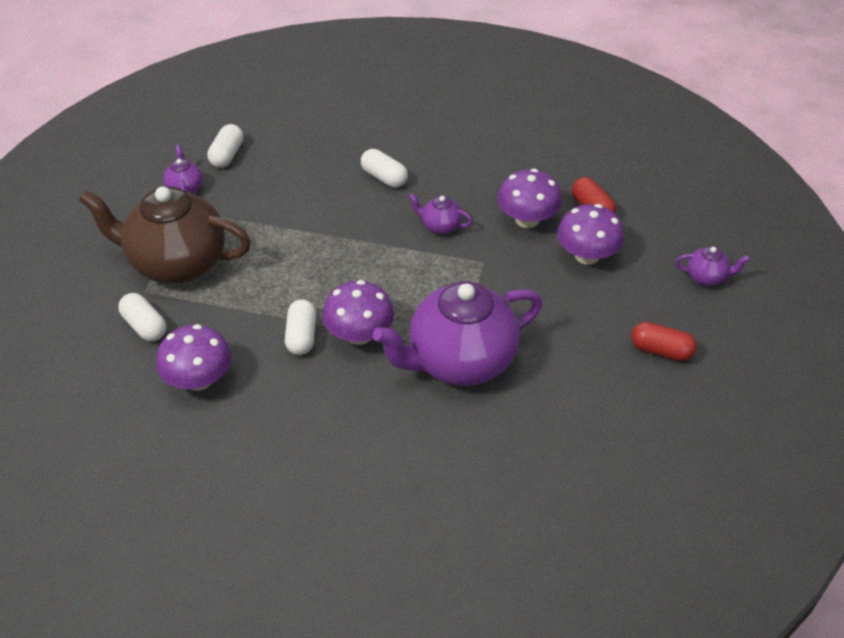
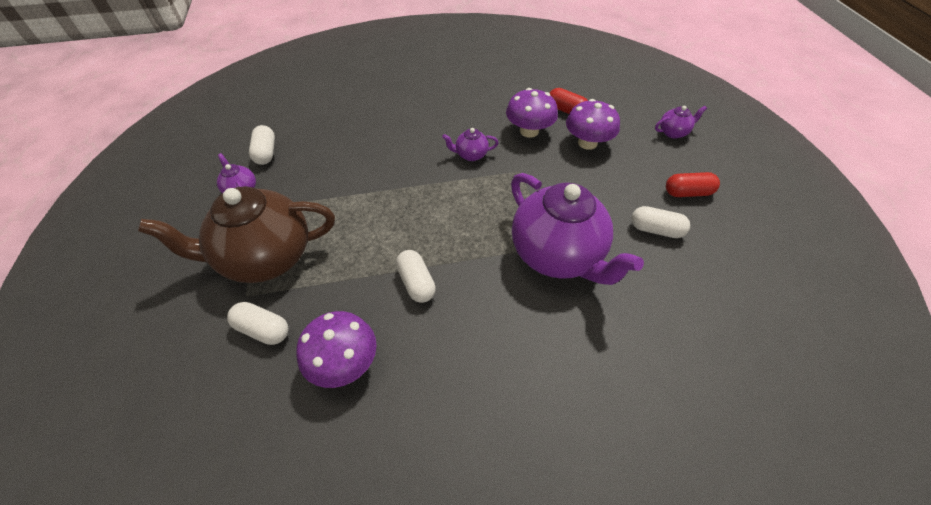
camera: 25 degrees left, 5 degrees up
(359, 334) = (464, 262): purple mushroom -> none
(384, 177) = (405, 133): white capsule -> white capsule (655, 230)
(460, 361) = (557, 255): purple teapot -> purple teapot turned 75 degrees counterclockwise

